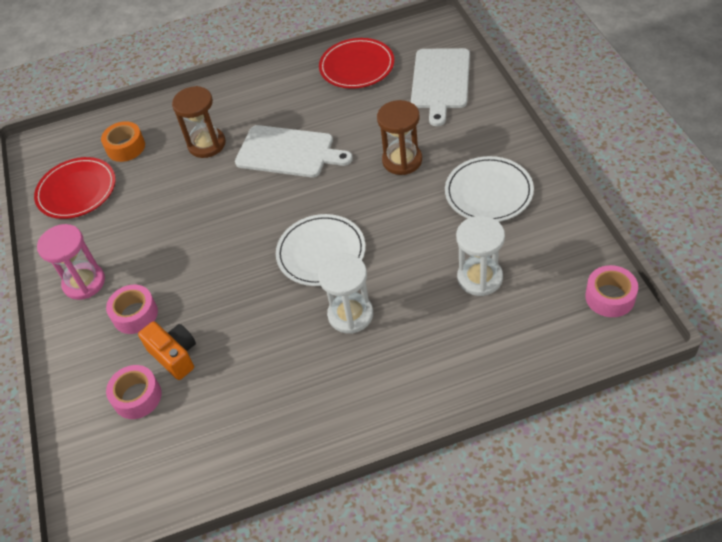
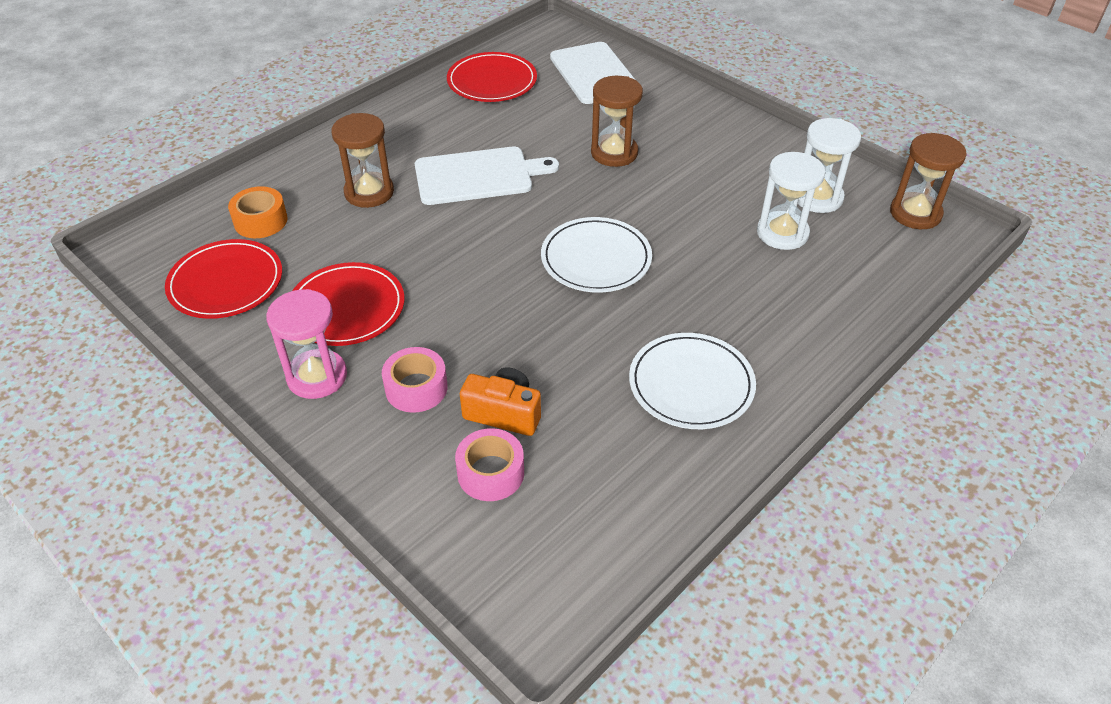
camera: 35 degrees left, 5 degrees down
(133, 236) = (346, 308): none -> red plate
(350, 314) = (678, 306): white hourglass -> white hourglass (817, 197)
(488, 192) = (727, 158): white plate -> white plate (691, 384)
(610, 297) = (915, 213): pink tape -> brown hourglass

